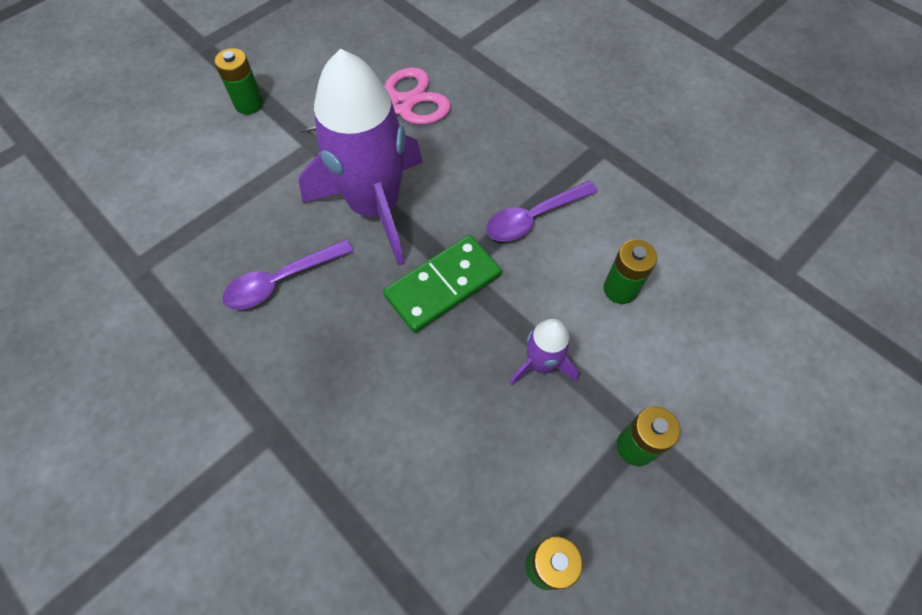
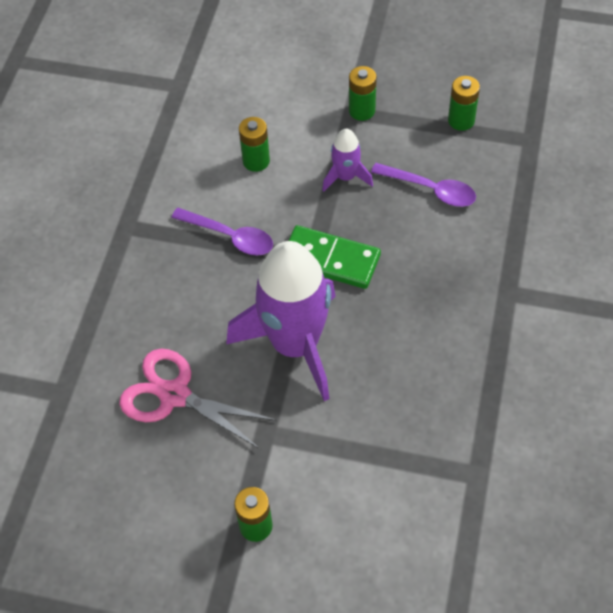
camera: 120 degrees left, 5 degrees down
(282, 280) = (406, 362): purple spoon -> purple spoon (430, 189)

